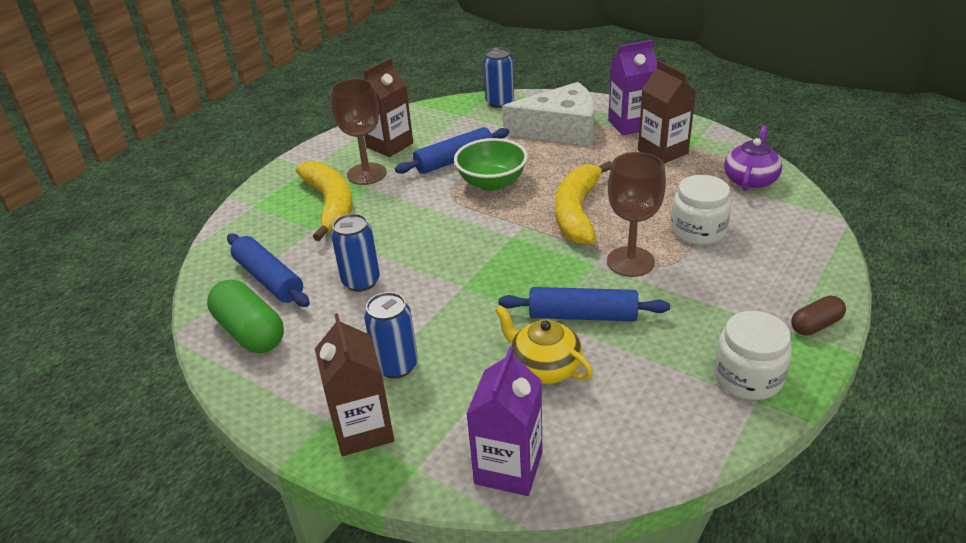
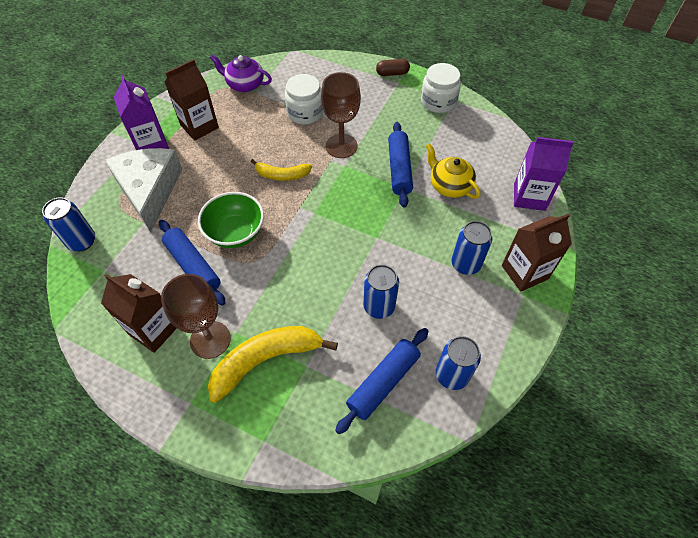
camera: 100 degrees left, 20 degrees up
(250, 332) = (452, 375): green capsule -> blue can
(544, 367) = (449, 186): yellow teapot -> yellow teapot turned 105 degrees clockwise
(577, 212) = (282, 175): yellow banana -> yellow banana, size x0.58
(815, 325) = (392, 73): brown capsule -> brown capsule turned 60 degrees counterclockwise

